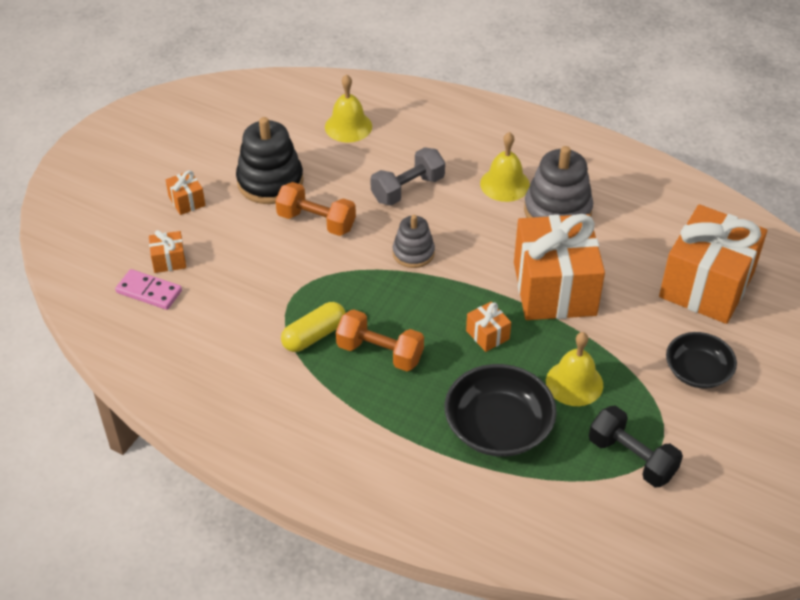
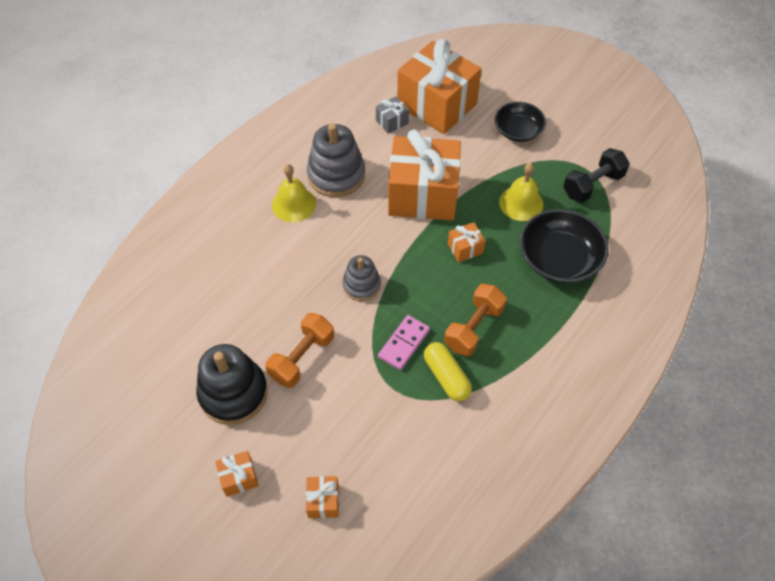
camera: 80 degrees left, 10 degrees up
(149, 292) = (364, 524): pink domino -> pink domino (404, 343)
(348, 126) = (174, 313): yellow bell -> none
(407, 189) = (279, 277): grey dumbbell -> none
(659, 247) = (392, 122): none -> grey gift

